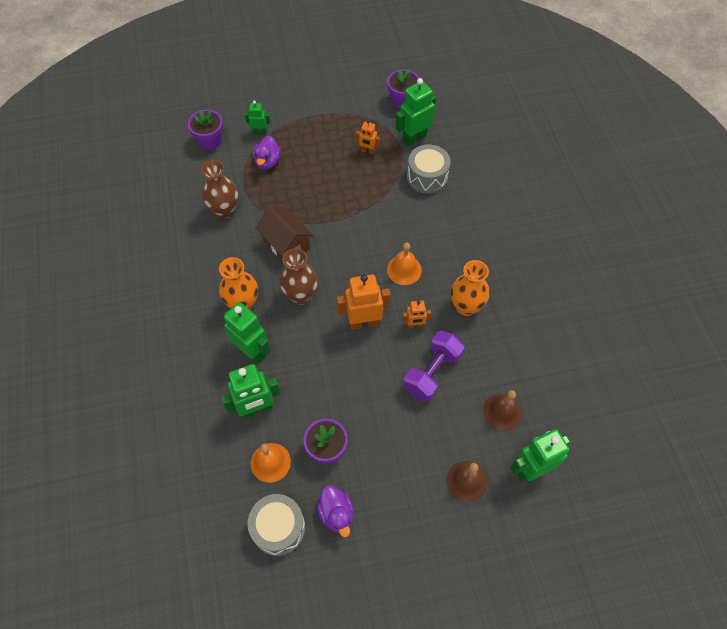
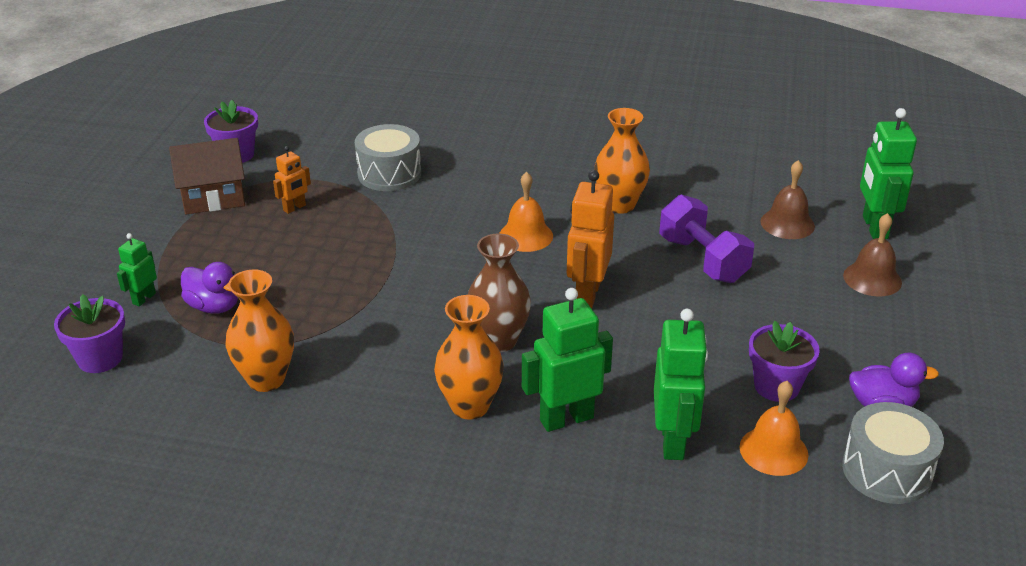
camera: 65 degrees left, 25 degrees down
(224, 210) = (266, 379): brown vase -> orange vase
(286, 245) = (394, 330): brown house -> brown house (213, 198)
(414, 138) = (313, 165): green robot -> none
(415, 325) = (621, 252): orange robot -> none

